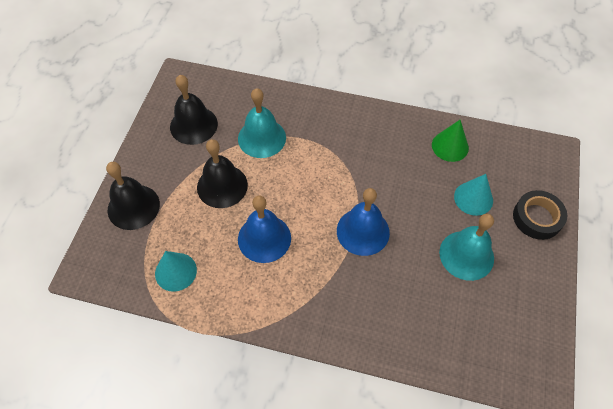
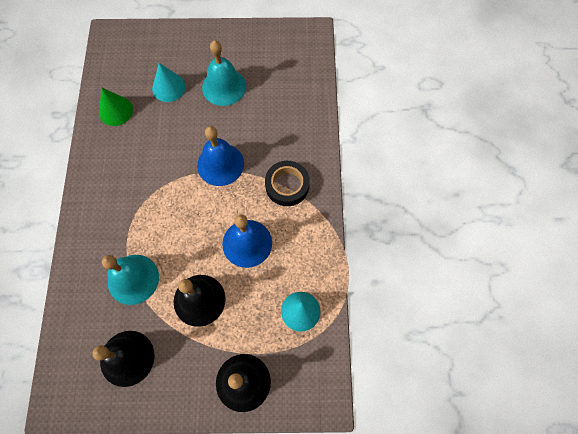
camera: 105 degrees left, 10 degrees up
(537, 218) = (178, 43): black tape -> black tape (287, 186)

